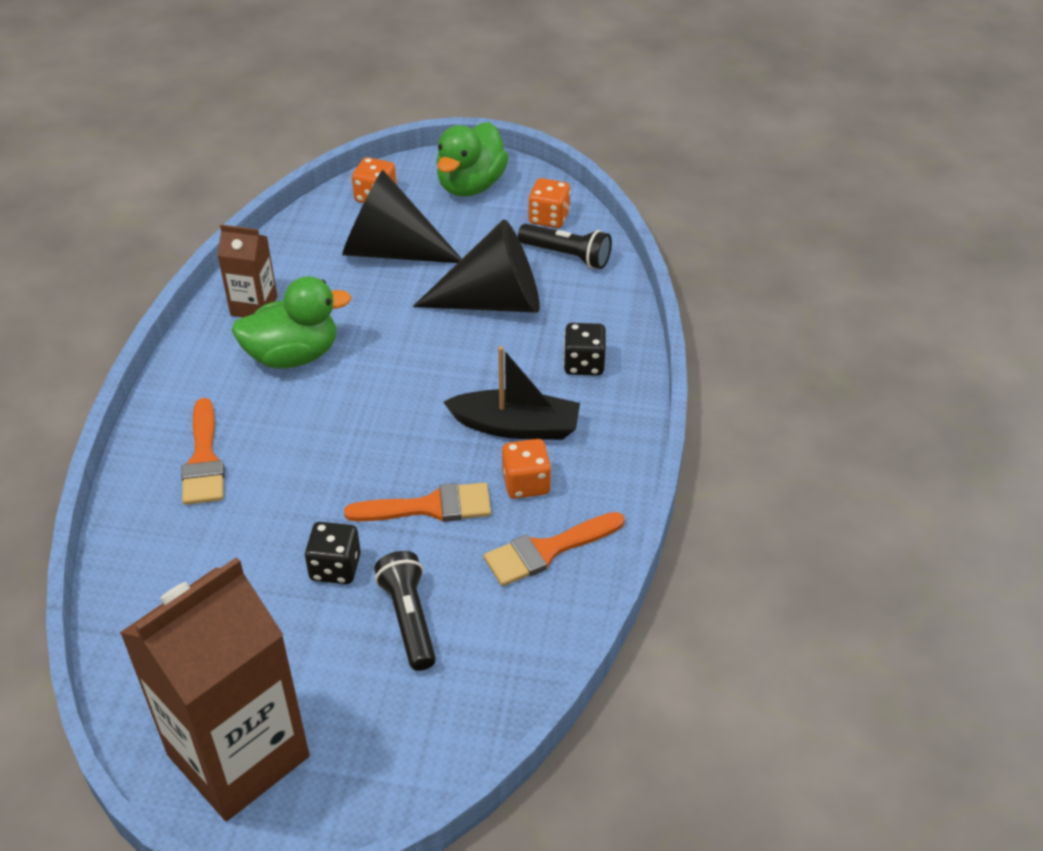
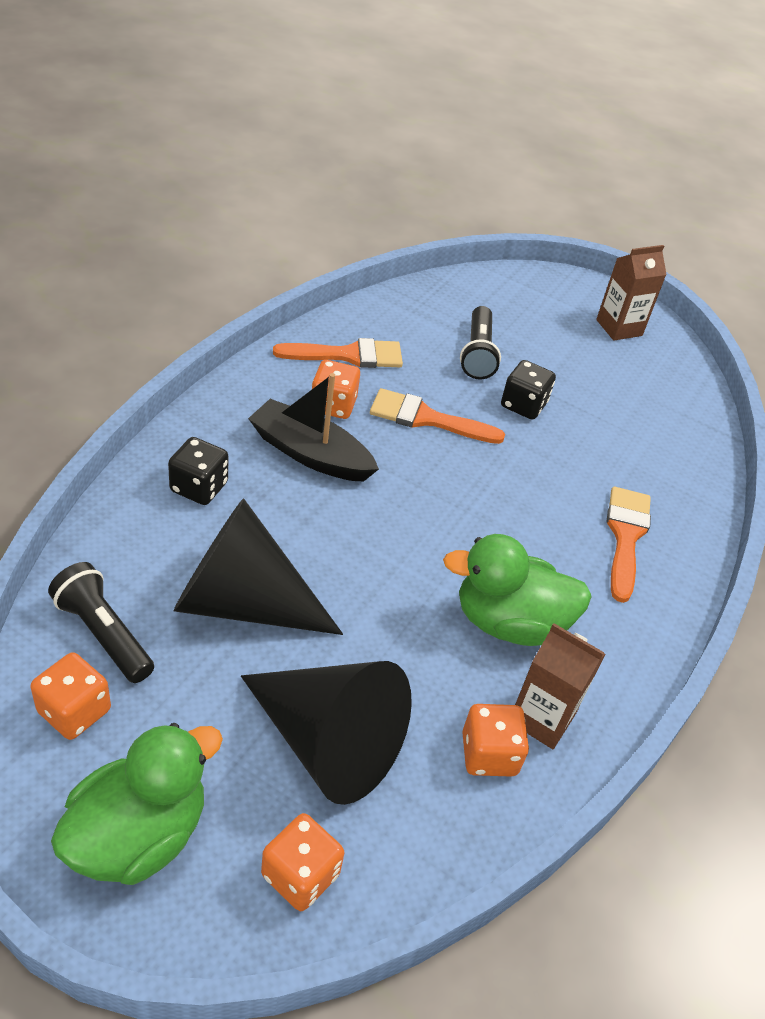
camera: 165 degrees left, 0 degrees up
(238, 755) = (619, 328): brown carton -> brown carton, size x0.49
(285, 276) = (489, 754): none -> orange dice

